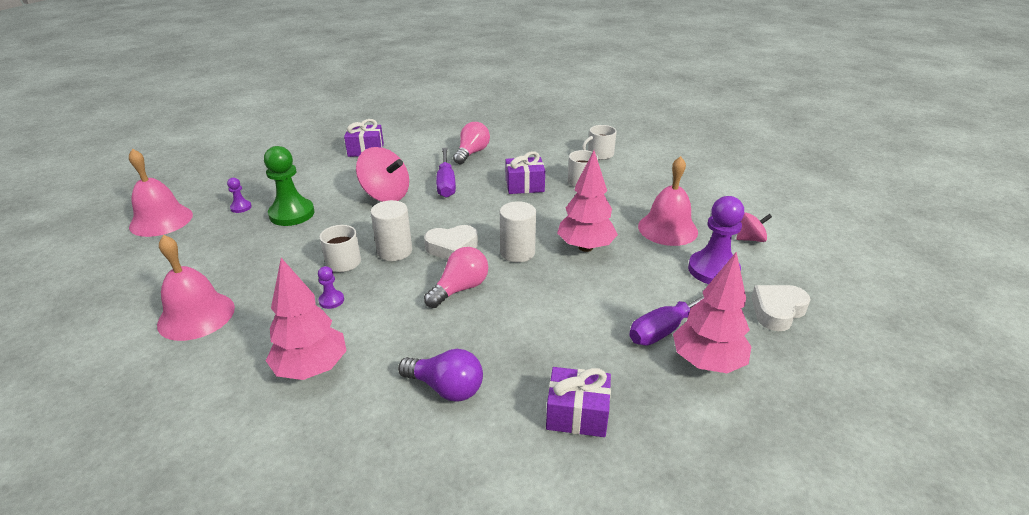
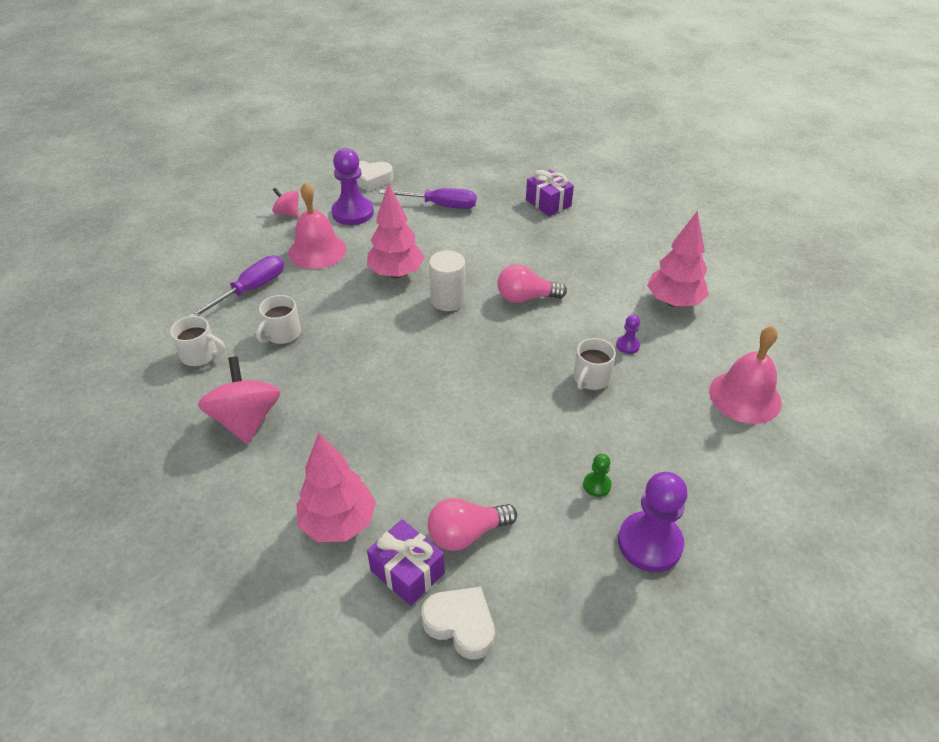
camera: 135 degrees left, 10 degrees up
(161, 220) = (759, 586): pink bell -> none
(241, 207) = (649, 543): purple pawn -> purple pawn, size x2.16
(292, 214) = (597, 485): green pawn -> green pawn, size x0.46
(385, 195) = (475, 447): pink spinning top -> pink spinning top (246, 420)
(394, 251) = (538, 362): white cylinder -> none
(446, 183) = (396, 422): purple screwdriver -> purple screwdriver (250, 290)
(446, 388) = (601, 248): purple light bulb -> none
(452, 248) = (489, 336): white heart -> white heart (461, 625)
(472, 153) = (302, 457): pink light bulb -> pink light bulb (466, 533)
(524, 186) = (335, 363): purple gift -> none
(707, 362) = (452, 184): pink tree -> pink tree (339, 523)

